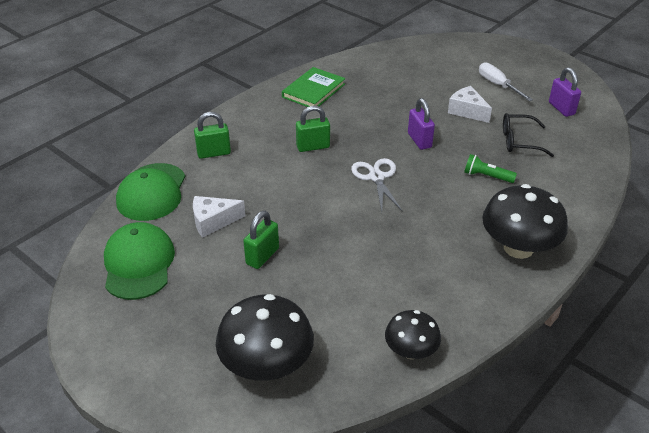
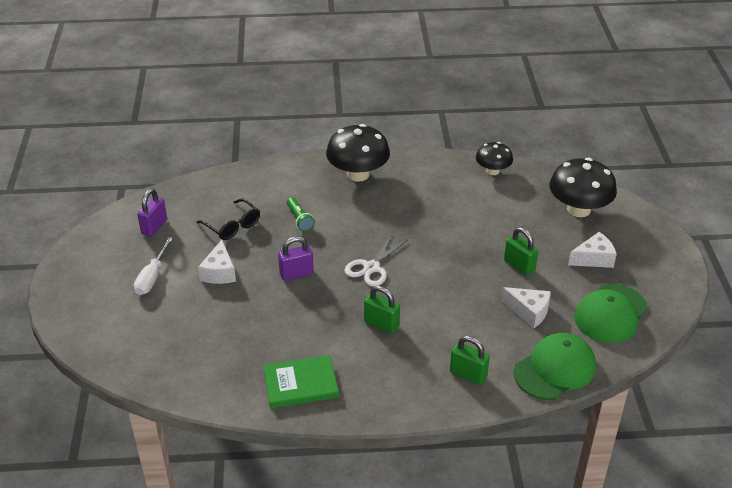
camera: 135 degrees left, 0 degrees up
(198, 311) = (594, 258): none -> white cheese
(262, 256) = (519, 266): green padlock -> green padlock turned 60 degrees clockwise
(419, 140) = (296, 274): purple padlock -> purple padlock turned 45 degrees clockwise

